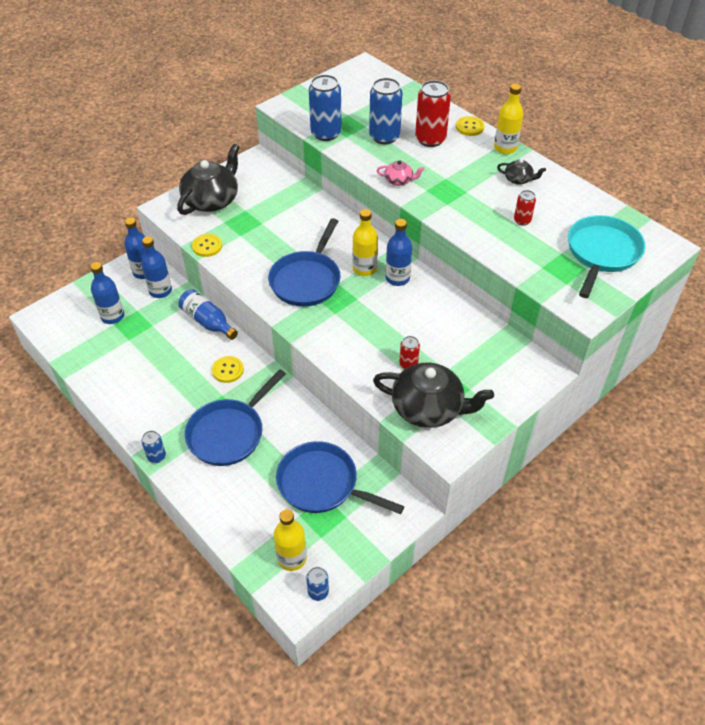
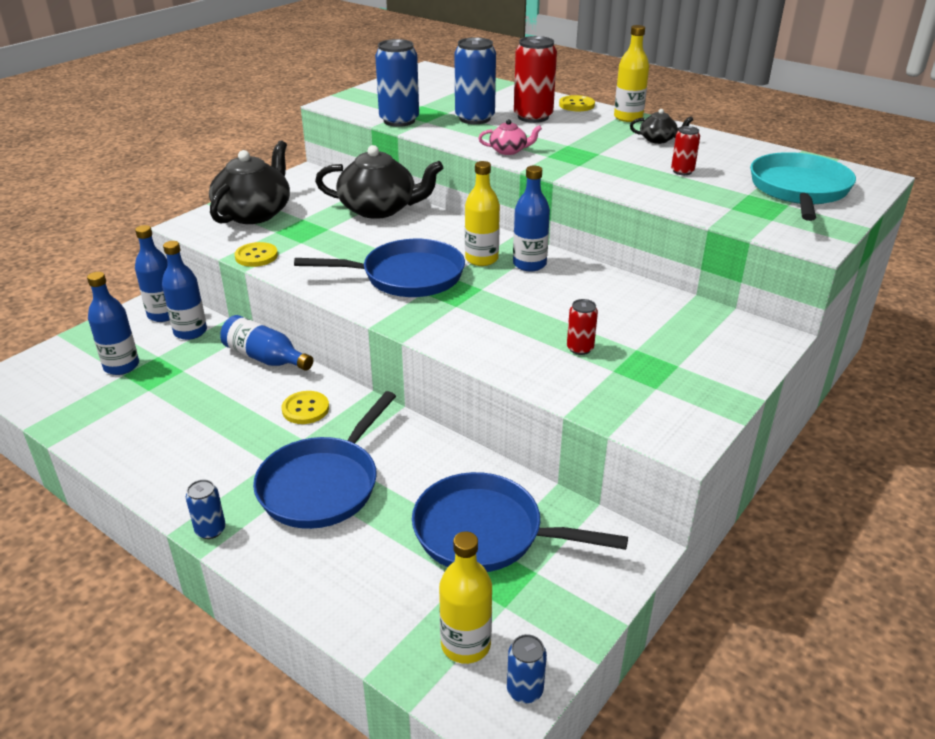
camera: 10 degrees left, 15 degrees down
(307, 280) = (406, 276): blue pan -> blue pan turned 105 degrees counterclockwise
(428, 408) = (629, 393): black teapot -> black teapot (379, 209)

